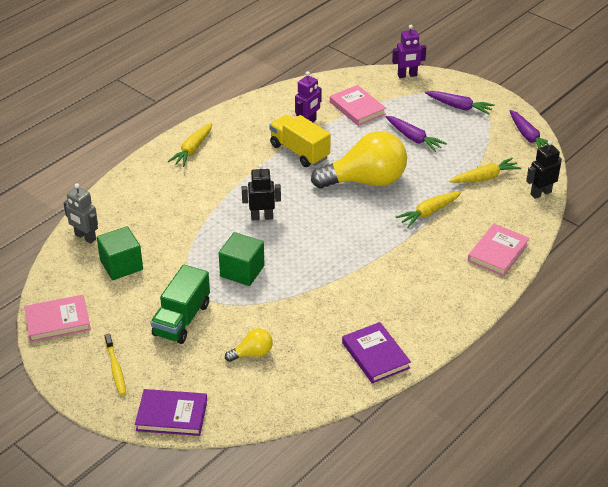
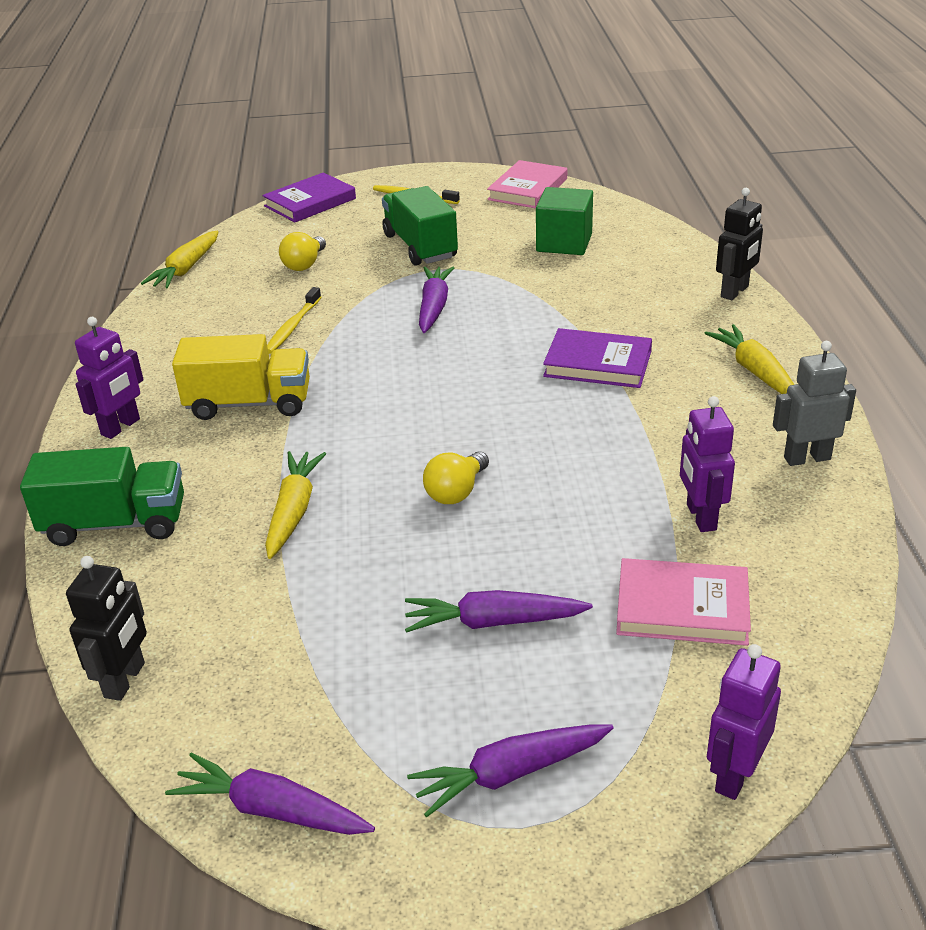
camera: 135 degrees right, 5 degrees down
(85, 237) = (649, 238): grey robot -> grey robot (807, 458)
(242, 271) = (434, 307): green cube -> purple carrot
(262, 217) = (512, 362): black robot -> black robot (735, 292)
(299, 152) = (624, 466): yellow truck -> yellow truck (249, 403)
(317, 308) = (292, 327): none -> yellow toothbrush
(366, 181) = (456, 492): yellow light bulb -> yellow light bulb, size x0.44
(375, 355) = (165, 330): purple book -> purple book (597, 364)
(455, 302) = (121, 427): none -> purple robot
(485, 177) = (267, 637): yellow carrot -> yellow carrot (186, 269)
(498, 252) = (115, 524): pink book -> green truck

